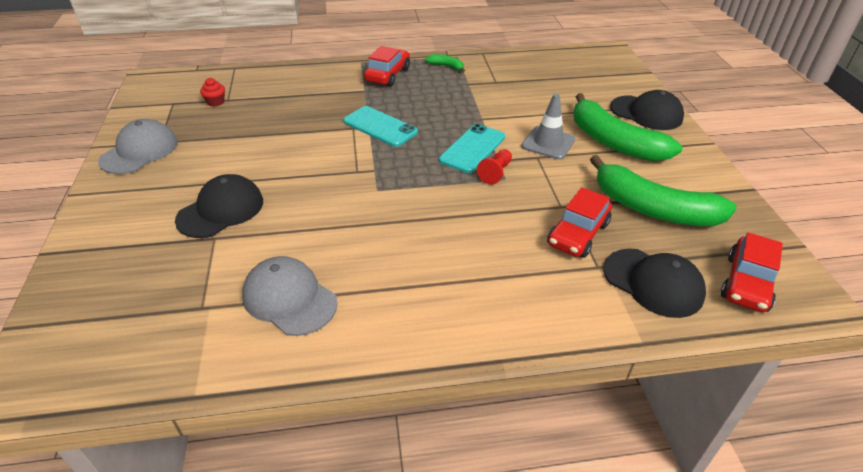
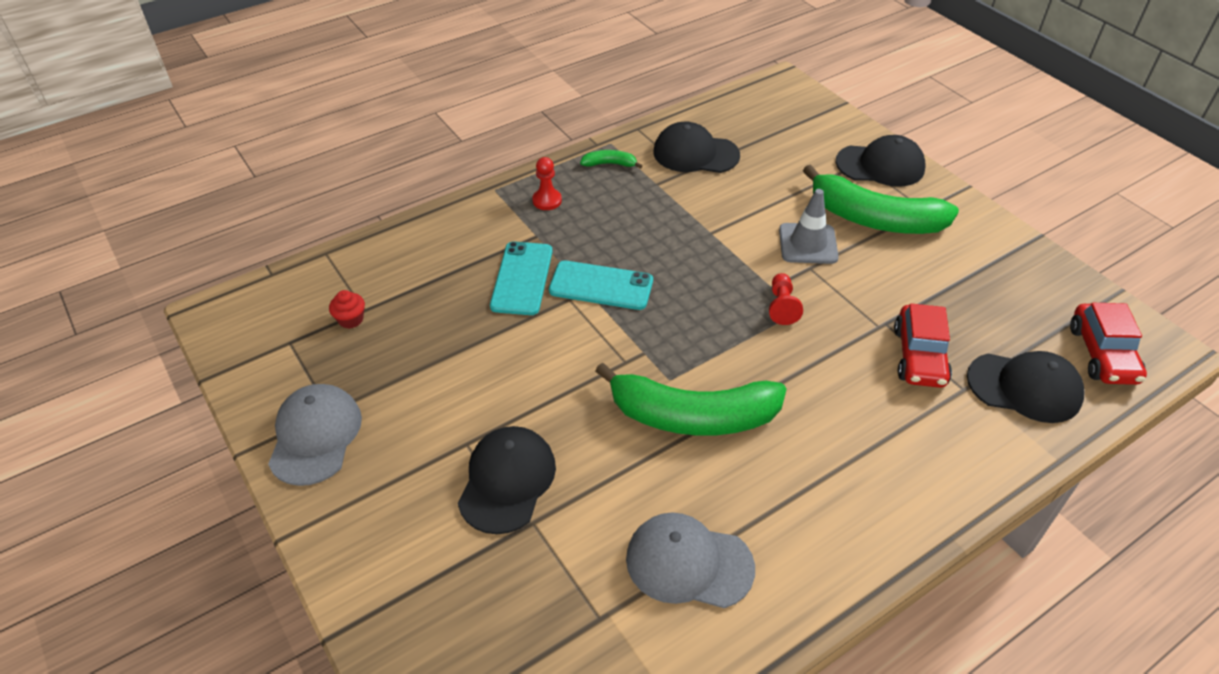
camera: 25 degrees left, 5 degrees up
(388, 75) = (547, 200): red car -> red pawn
(472, 148) = (732, 281): turquoise phone -> turquoise phone (522, 278)
(510, 74) = (695, 154): none -> black cap
(653, 208) = (968, 295): green banana -> green banana (692, 416)

